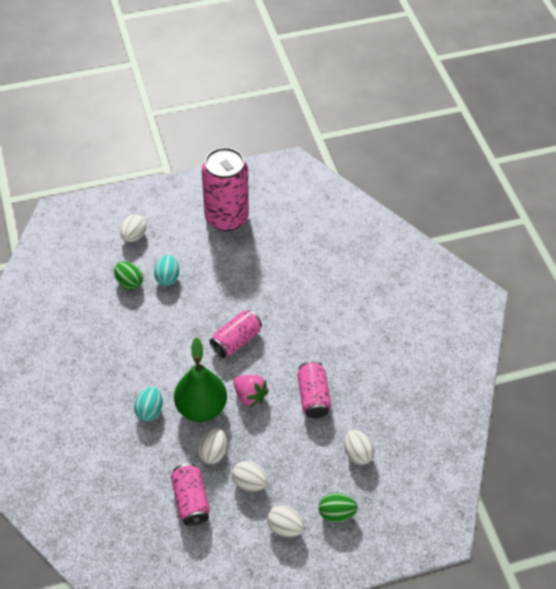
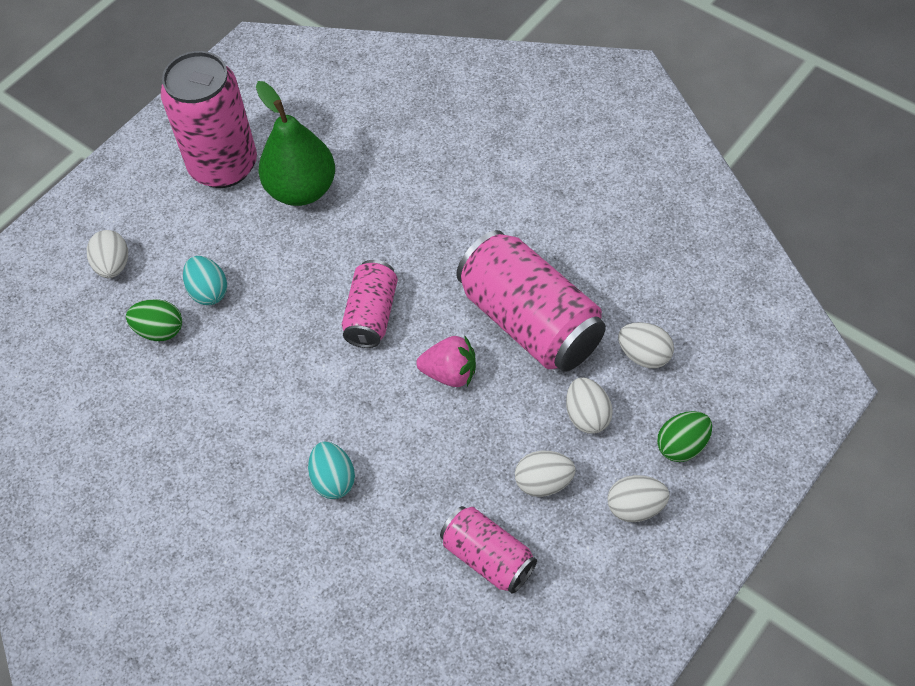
camera: 30 degrees left, 5 degrees up
(201, 408) = (399, 430): green pear -> green pear (301, 189)
(213, 452) = (464, 476): white egg -> white egg (587, 416)
(313, 396) = (530, 321): pink can -> pink can, size x1.76

